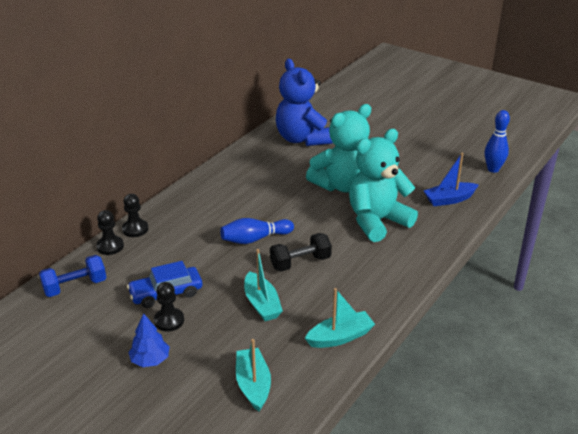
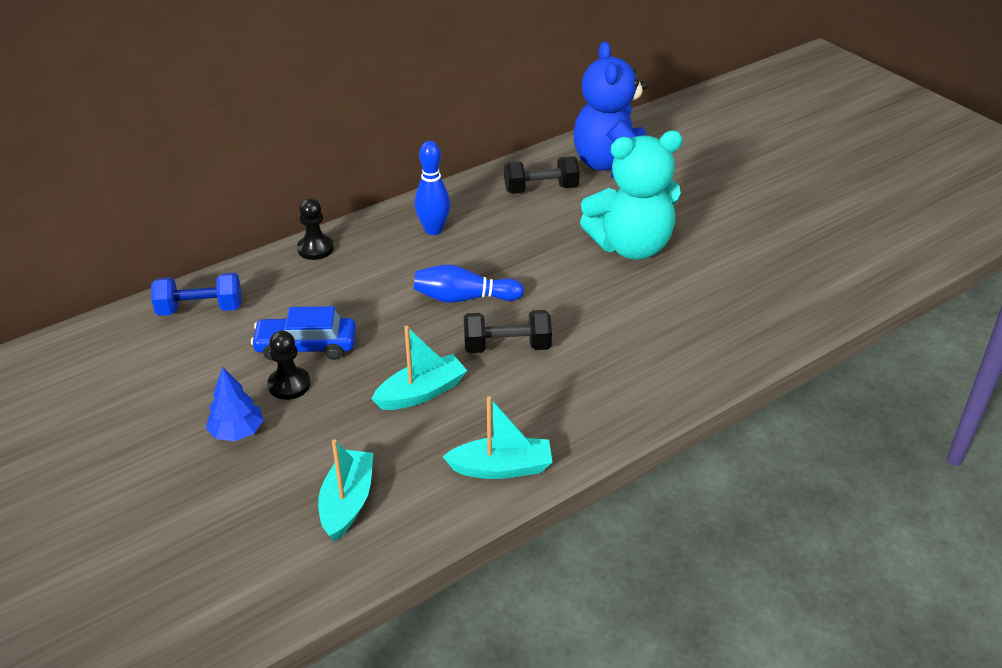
camera: 20 degrees right, 5 degrees up
(110, 246) = (271, 265): black pawn -> none
(262, 304) = (421, 393): turquoise boat -> turquoise boat turned 120 degrees counterclockwise
(265, 162) = (541, 189): none -> black dumbbell
(377, 221) = (652, 312): turquoise teddy bear -> none
(449, 199) = (782, 303): blue boat -> none
(493, 169) = (880, 270): blue bowling pin -> blue bowling pin (433, 230)

